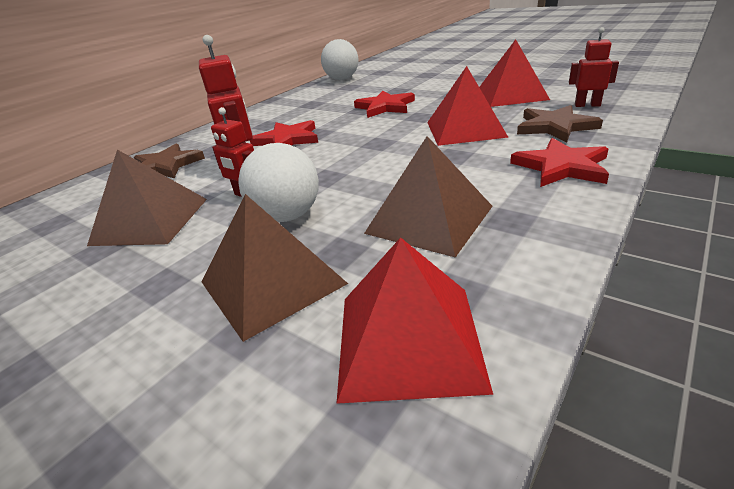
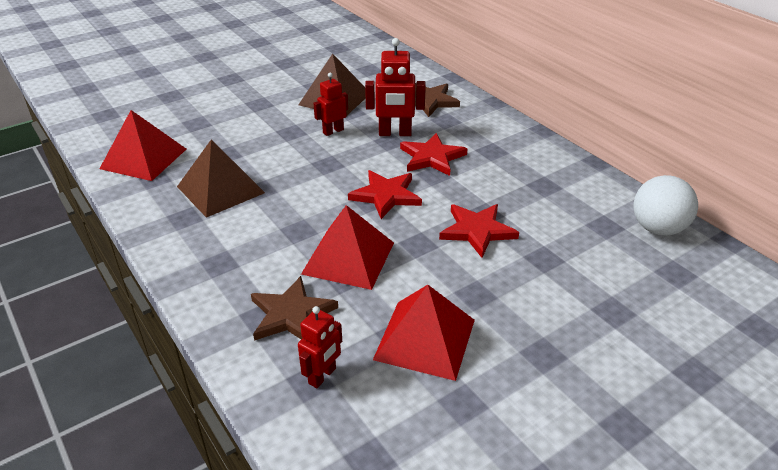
camera: 105 degrees right, 5 degrees up
(272, 282) = (223, 132): brown pyramid -> none
(287, 216) = (285, 143): white ball -> none
(561, 167) = (217, 272): red star -> red star (386, 195)

